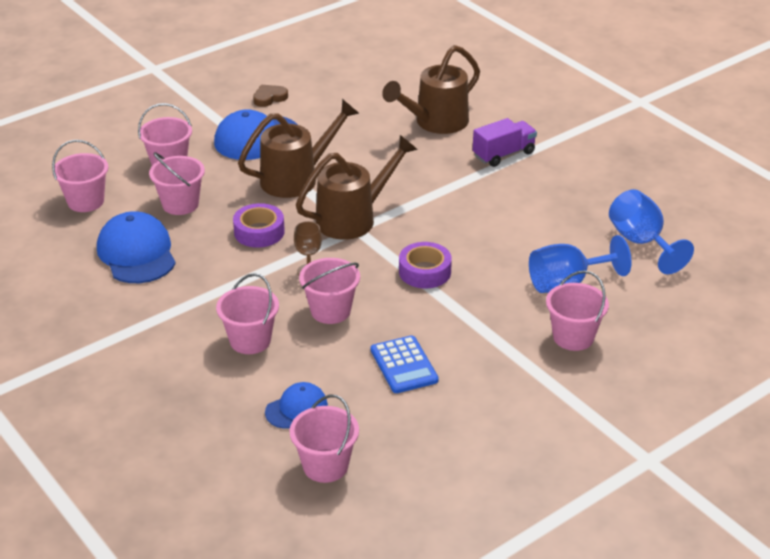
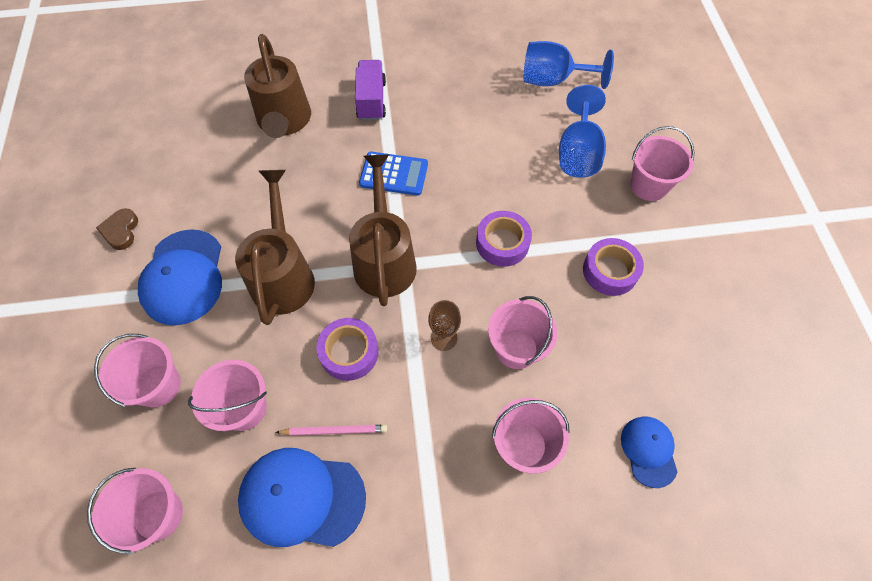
camera: 60 degrees left, 25 degrees up
(194, 248) = (334, 430): none -> pink pencil
(325, 466) = (742, 464): pink bucket -> none
(404, 365) = (627, 326): blue calculator -> blue calculator (394, 174)
(452, 340) = (610, 271): none -> purple tape

